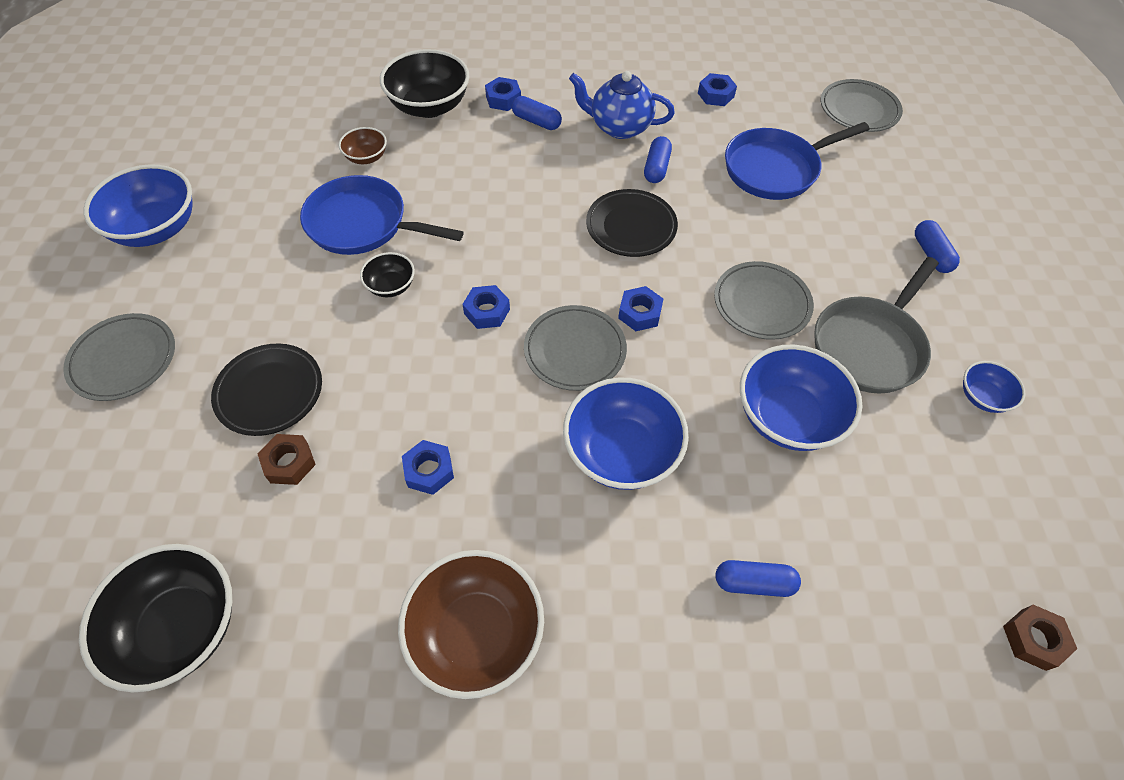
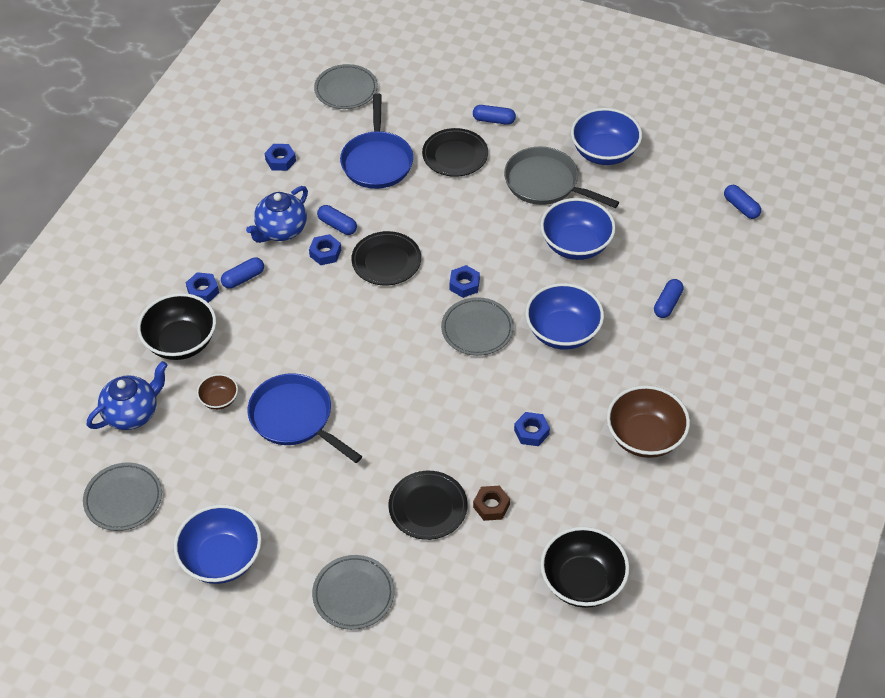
camera: 65 degrees left, 5 degrees down
(326, 104) = (132, 413): none -> blue teapot
(363, 224) = (295, 418): blue pan -> blue pan turned 90 degrees clockwise
(391, 286) = (367, 416): black bowl -> none
(487, 311) = (420, 366): blue nut -> blue nut (325, 253)
(761, 303) = (488, 220): grey plate -> grey plate (123, 499)
(841, 235) = (455, 155): none -> black plate
(870, 345) = (546, 183): grey pan -> grey pan turned 150 degrees clockwise
(982, 397) = (604, 152): blue bowl -> blue bowl, size x1.95
(1033, 639) = (741, 207): brown nut -> blue capsule

